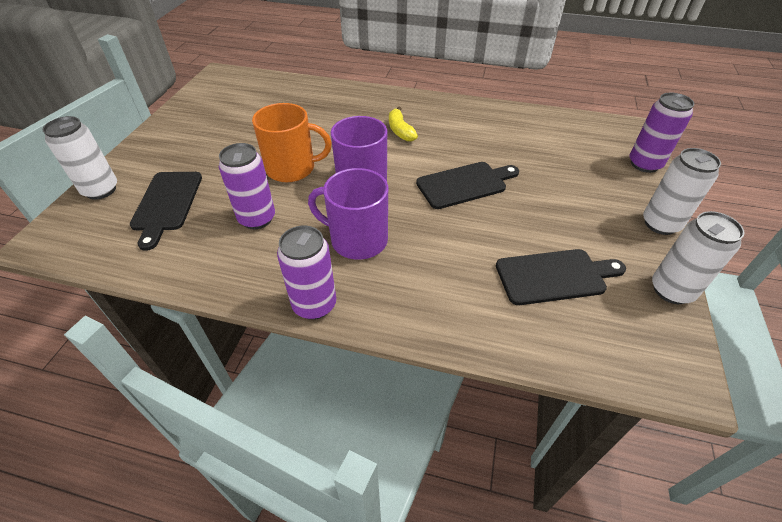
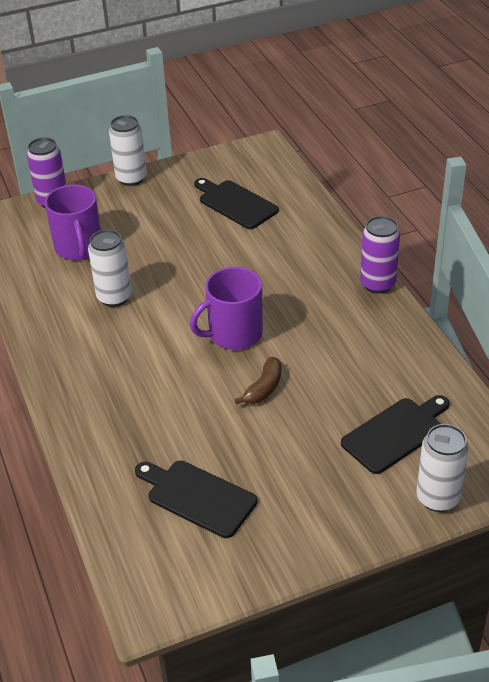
camera: 125 degrees left, 5 degrees down
(257, 219) = (344, 364): purple can -> none
(292, 168) = (264, 388): orange mug -> brown banana
(357, 240) = (302, 298): purple mug -> purple mug (79, 247)
(400, 131) = (129, 353): yellow banana -> none
(464, 184) = (176, 277): black cutting board -> black cutting board (197, 497)
(671, 290) = (198, 162): white can -> white can (114, 297)

